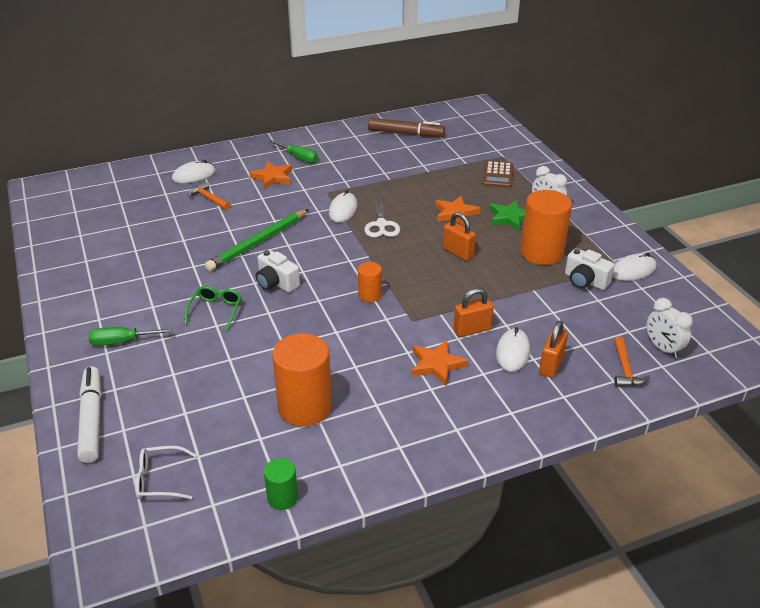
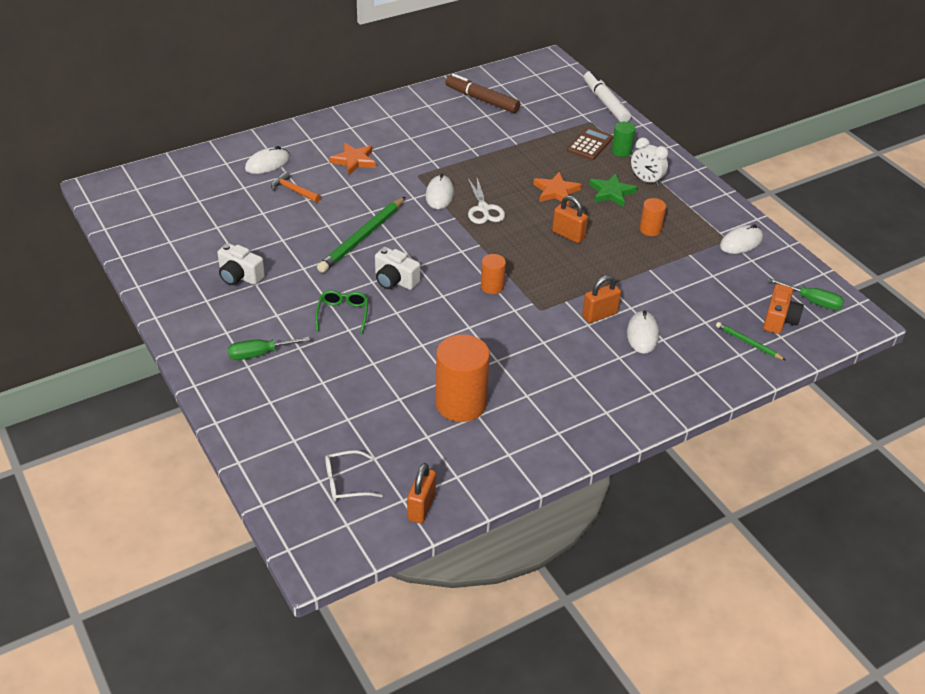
camera: 10 degrees left, 5 degrees up
(92, 419) = (259, 433): white marker -> white marker (605, 103)
(282, 498) = (464, 488): green cylinder -> green cylinder (621, 151)
(299, 157) = (375, 135): green screwdriver -> green screwdriver (813, 301)
(405, 133) = (482, 100): brown marker -> brown marker turned 150 degrees counterclockwise
(436, 364) = (574, 352): orange star -> none
(498, 175) = (589, 144): brown calculator -> brown calculator turned 150 degrees counterclockwise
(541, 253) = (650, 229): orange cylinder -> orange cylinder, size x0.51
(551, 365) = (680, 344): orange padlock -> orange padlock (421, 507)
(585, 281) = (697, 256): white camera -> white camera (239, 276)
(625, 369) = (748, 343): orange hammer -> green pencil
(662, 348) = (779, 319): white clock -> orange camera

